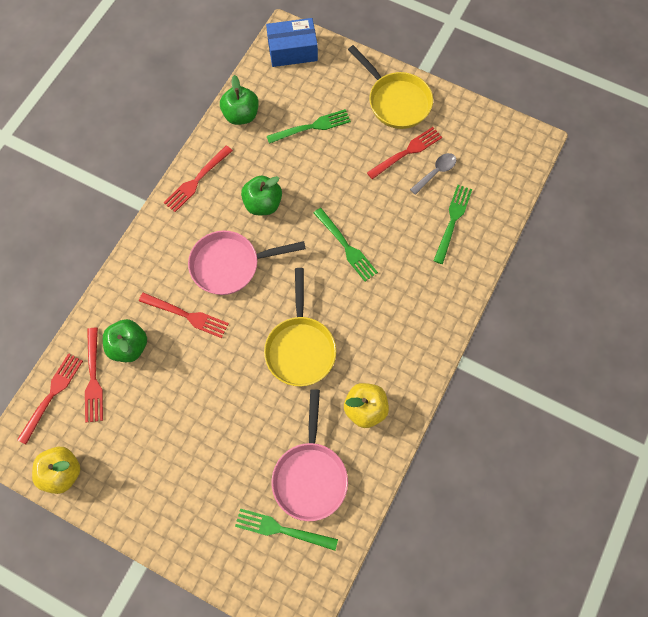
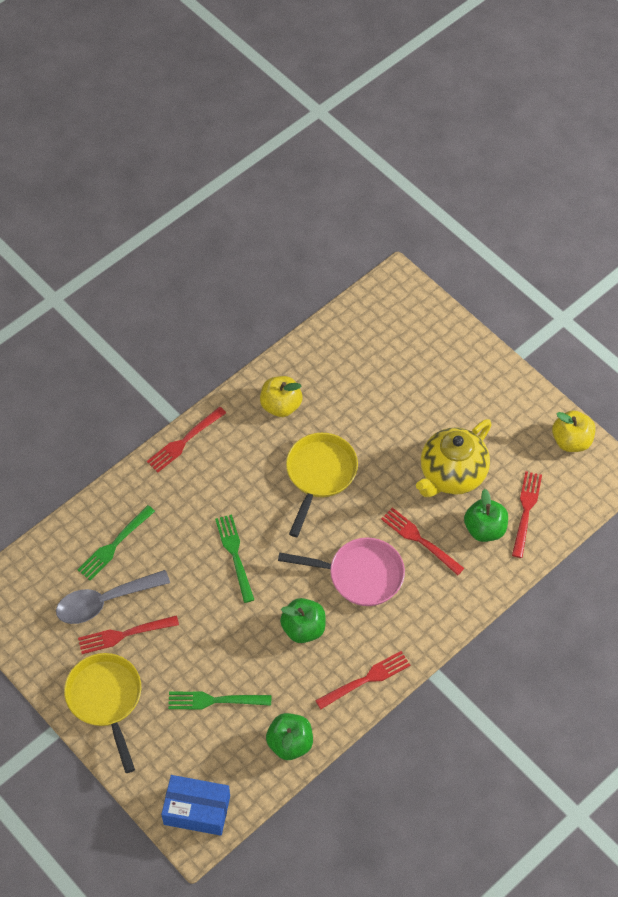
camera: 160 degrees left, 10 degrees down
(52, 395) = (569, 509): red fork -> red fork (184, 441)
(174, 391) = (451, 475): none -> yellow teapot
(282, 529) = (390, 340): green fork -> none
(310, 476) = (351, 370): pink pan -> none
(436, 172) = (104, 601): grey spoon -> grey spoon, size x1.75

